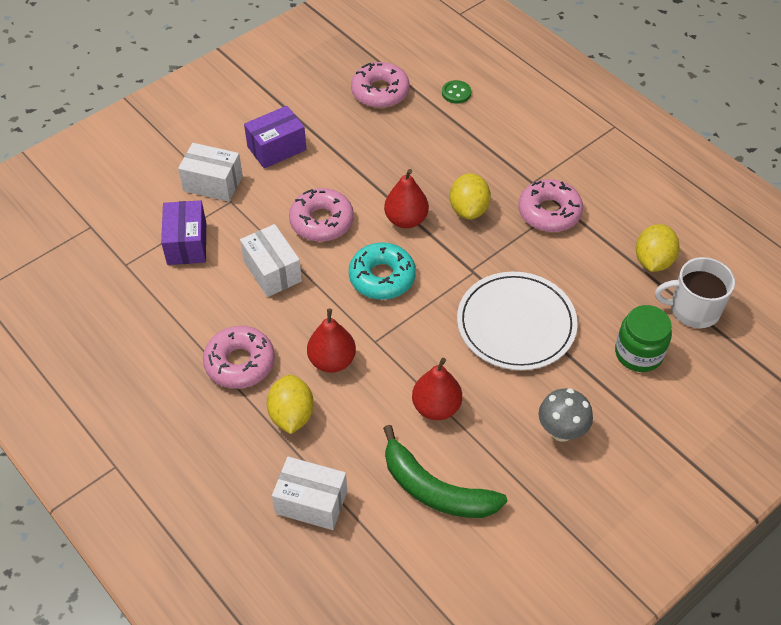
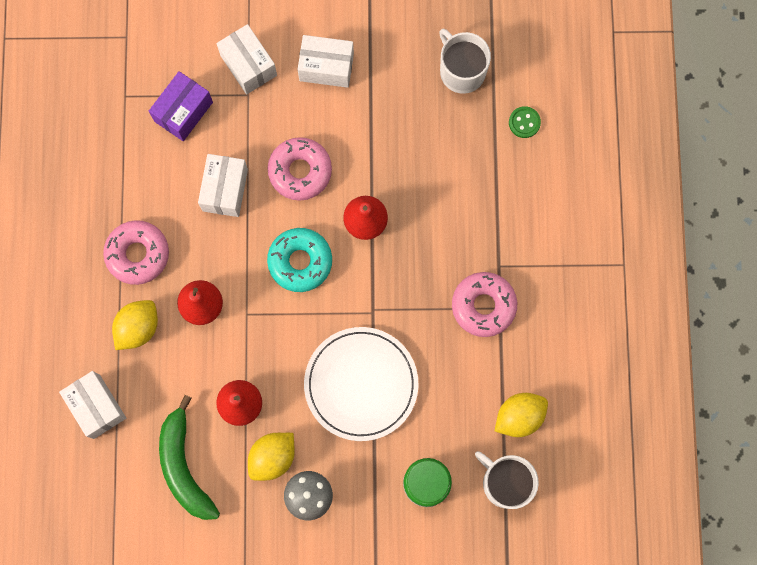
camera: 40 degrees right, 25 degrees up
(276, 148) = (326, 67): purple box -> white box
(380, 92) = (461, 71): pink donut -> white mug
(468, 209) = (423, 251): yellow lemon -> yellow lemon (273, 457)

